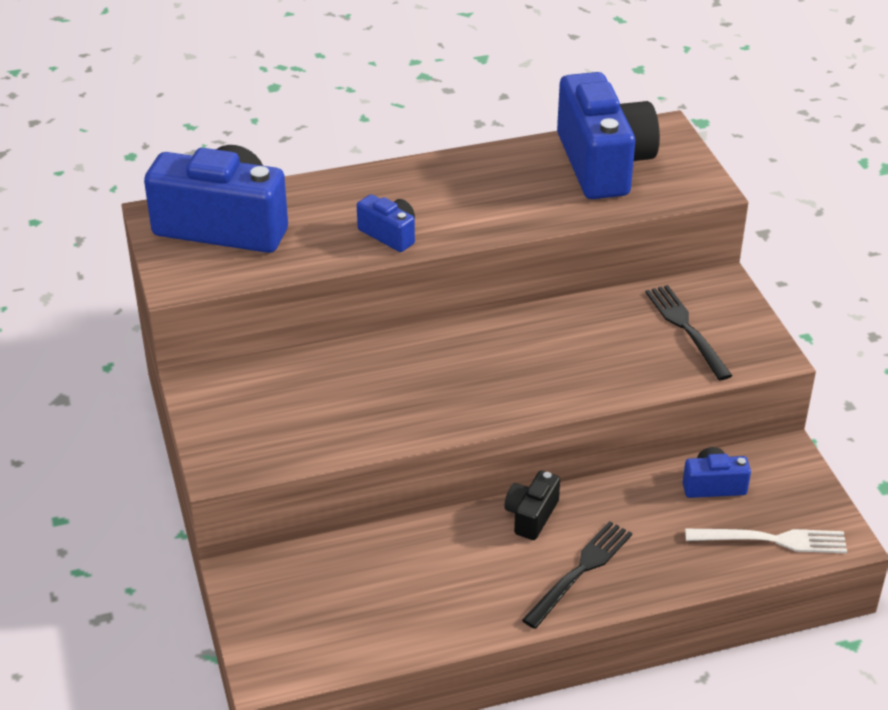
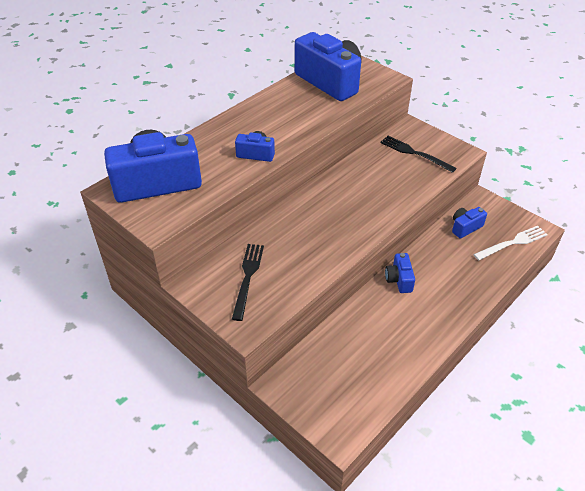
camera: 30 degrees left, 5 degrees up
(531, 516) = (399, 280): black camera -> blue camera
(580, 571) = (446, 298): black fork -> black fork (248, 277)

